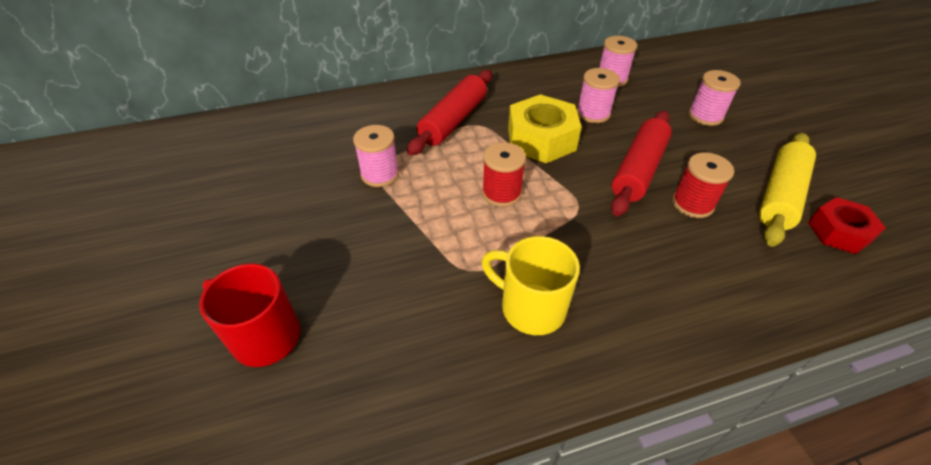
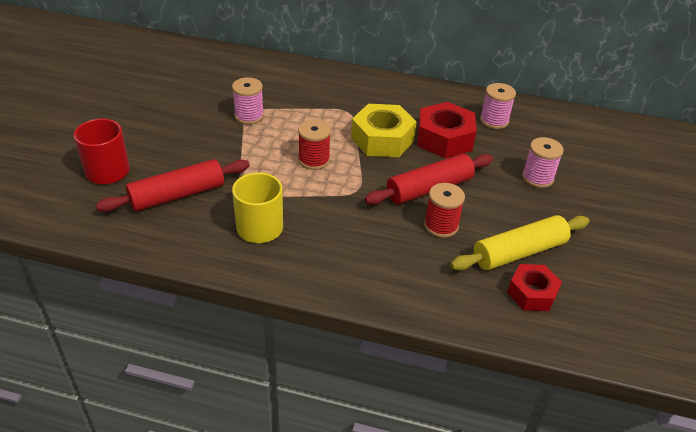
camera: 30 degrees right, 5 degrees down
(453, 121) = (334, 102): red rolling pin -> red rolling pin (177, 195)
(593, 113) = (444, 139): pink spool -> red nut

